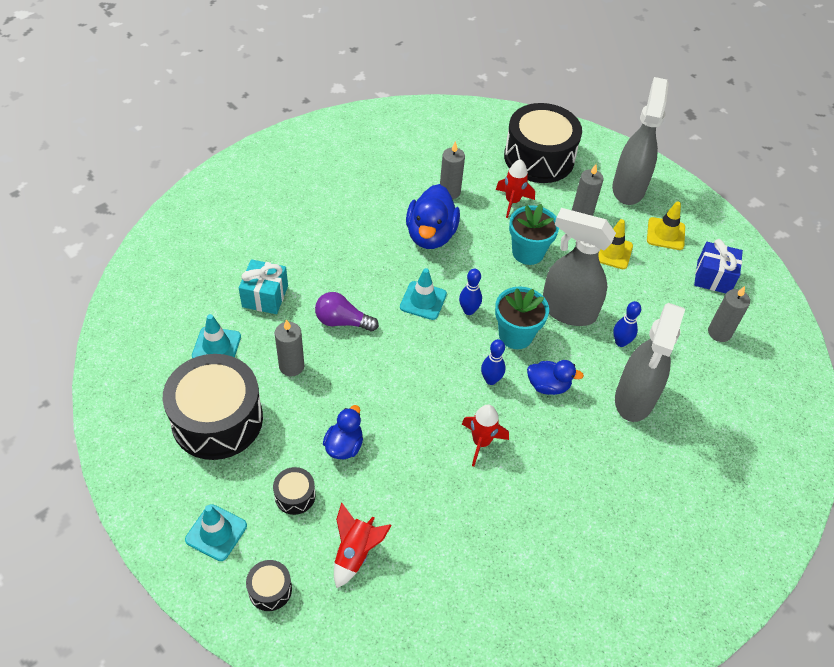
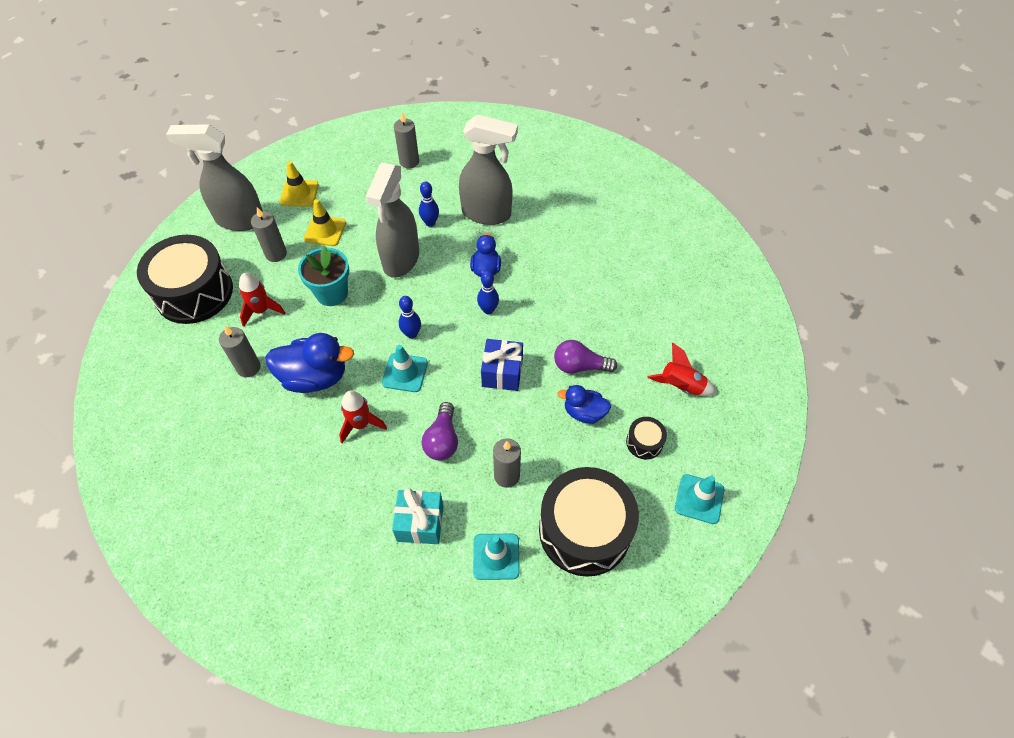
camera: 95 degrees left, 5 degrees up
(270, 590) = (733, 443): black drum -> none
(402, 454) = (580, 366): none -> purple light bulb
(481, 442) = (553, 311): red rocket -> red rocket (361, 424)
(515, 335) = (435, 295): turquoise flower pot -> none
(713, 277) = (349, 163): blue gift -> blue gift (502, 373)

